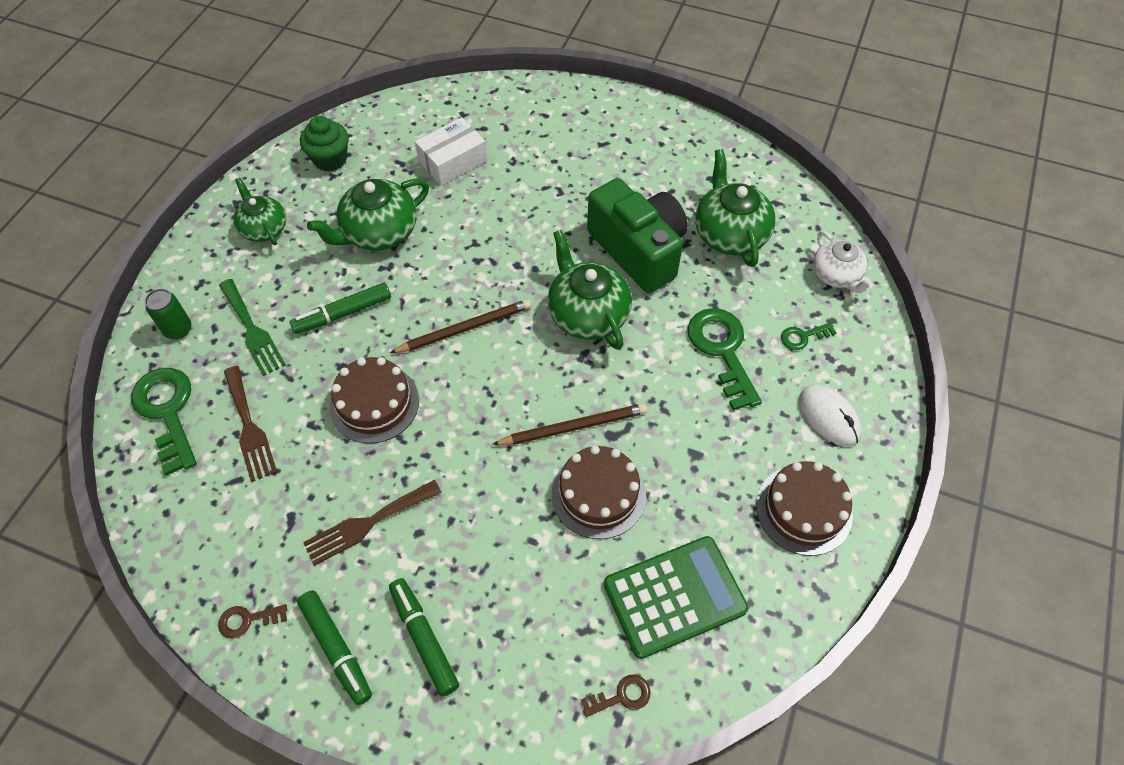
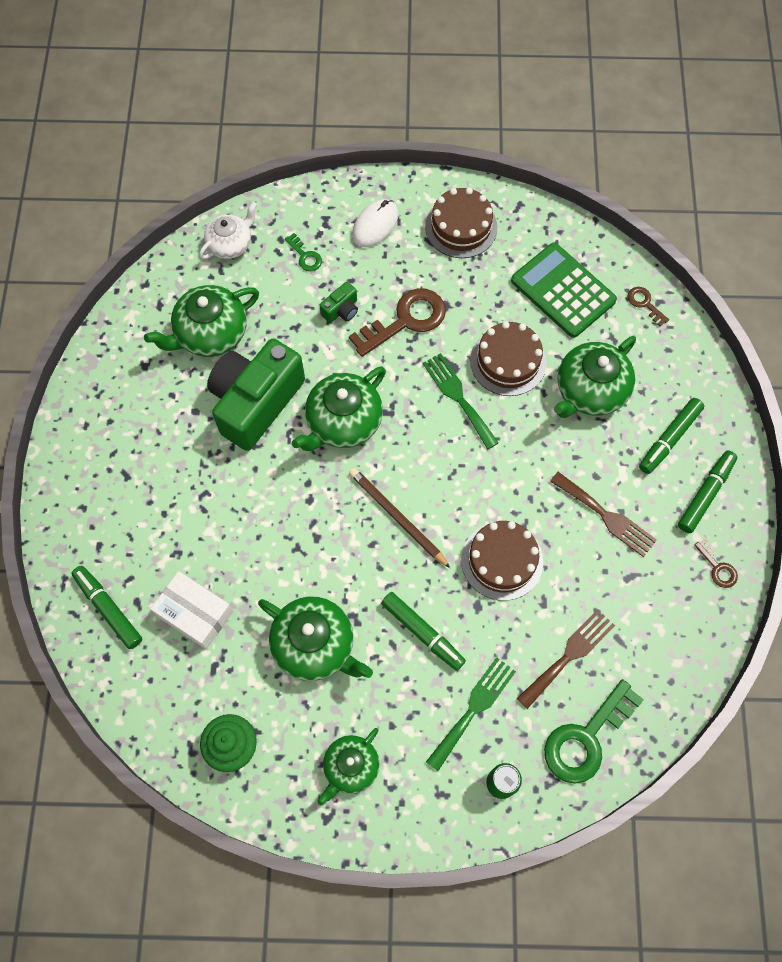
camera: 110 degrees left, 10 degrees up
(486, 110) = (108, 609): none -> green marker
(525, 571) = (590, 391): none -> green teapot
(573, 427) = (458, 397): brown pencil -> green fork
(689, 407) = (406, 320): none -> brown key
(722, 350) = (341, 310): green key -> green camera

